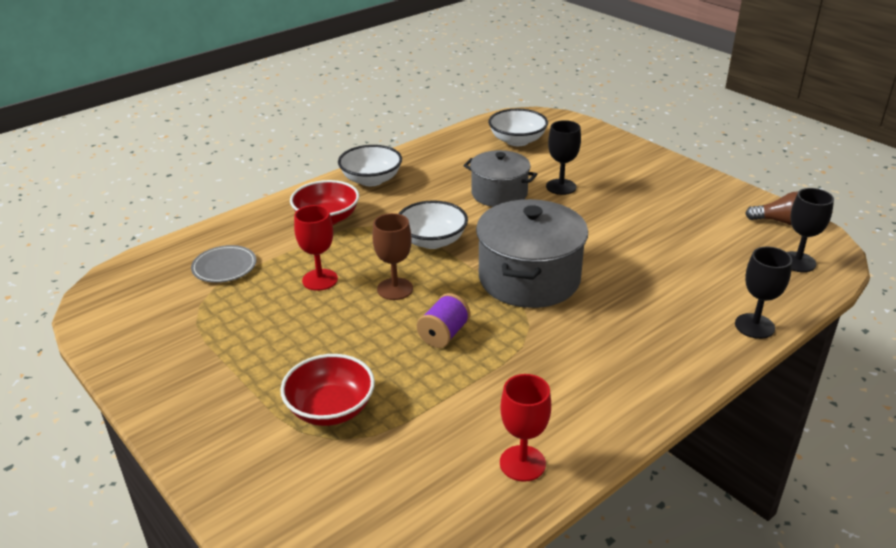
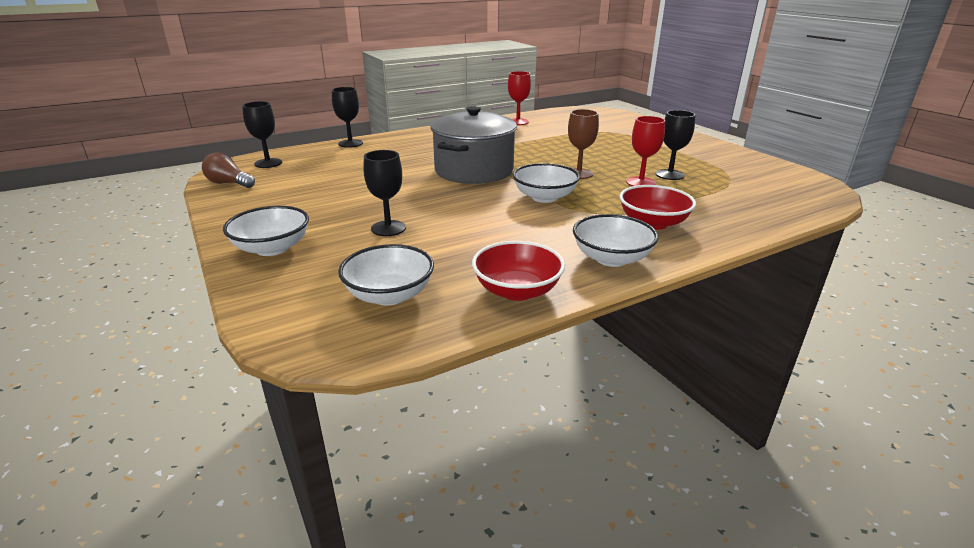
camera: 170 degrees left, 5 degrees down
(224, 267) = (731, 196): grey plate -> none
(276, 301) = (669, 175): none -> black goblet
(330, 409) = (613, 138): red bowl -> red bowl (517, 290)
(444, 334) = (546, 154): purple spool -> none
(499, 194) = (461, 228): grey pot -> none
(632, 161) = (272, 248): none -> white bowl

